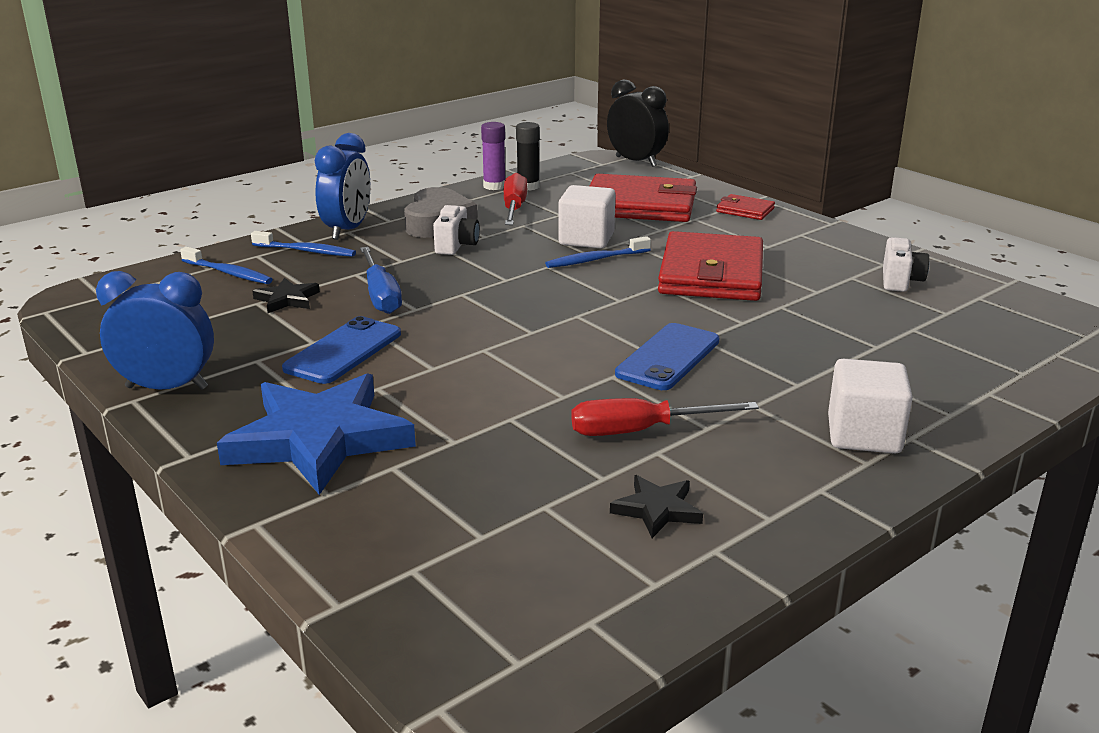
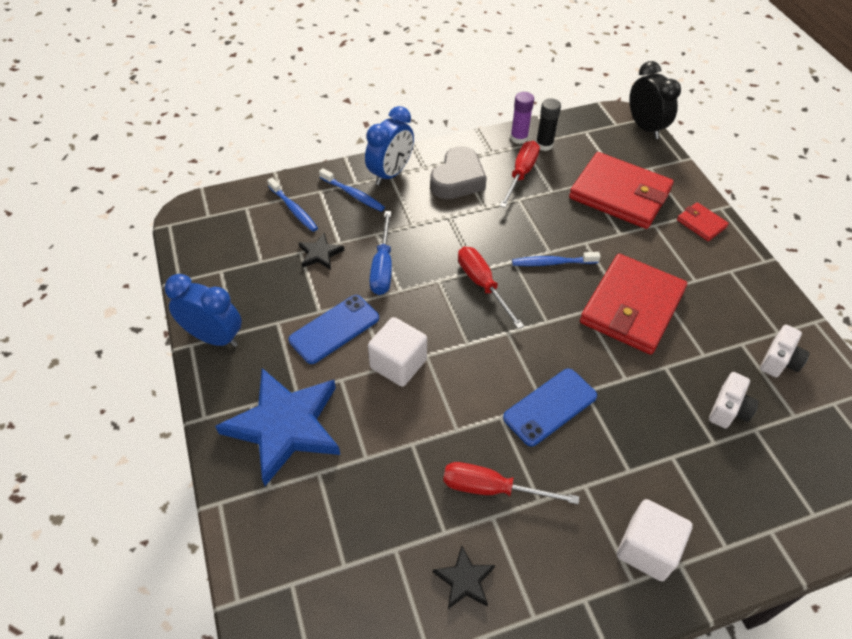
camera: 20 degrees right, 25 degrees up
(456, 246) = (459, 215): white camera -> white camera (728, 410)
(520, 287) = (482, 285): none -> red screwdriver
(586, 239) = (557, 232): white cube -> white cube (398, 364)

